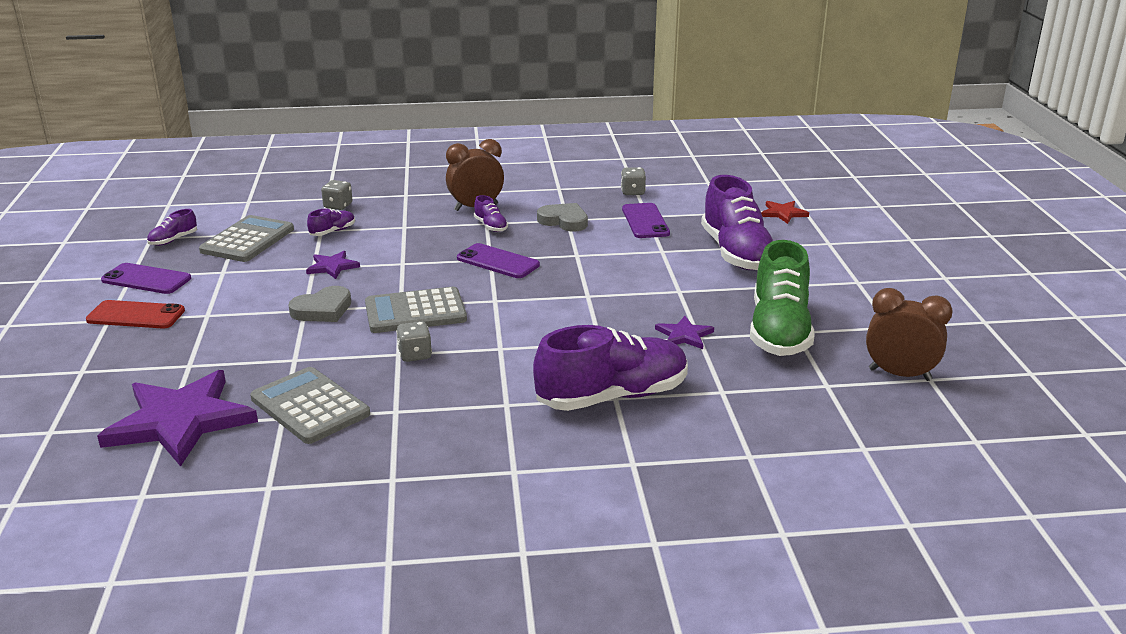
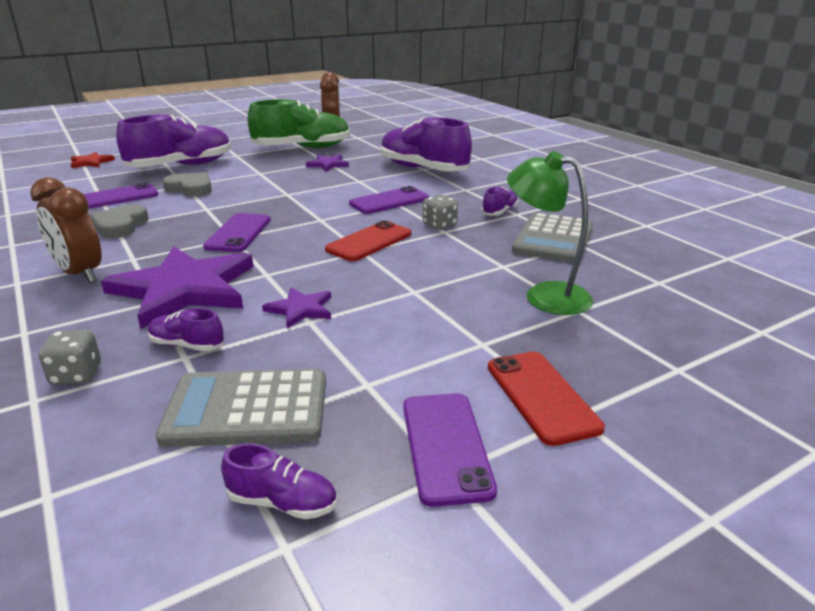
camera: 115 degrees left, 0 degrees up
(180, 421) = (646, 278): purple star -> purple star (184, 289)
(226, 359) = (545, 295): none -> green lamp
(322, 310) = (405, 282): grey heart -> grey heart (190, 188)
(415, 312) = (369, 242): grey calculator -> red phone
(491, 226) = (143, 254): purple shoe -> purple shoe (499, 212)
(510, 345) = (389, 201): none -> purple phone
(632, 192) = (30, 212): grey dice -> none

